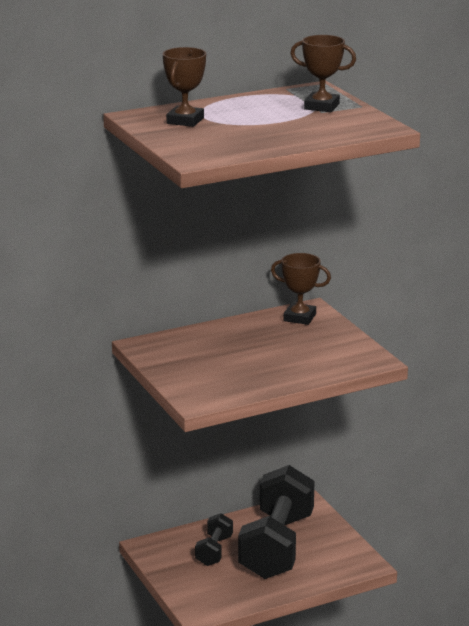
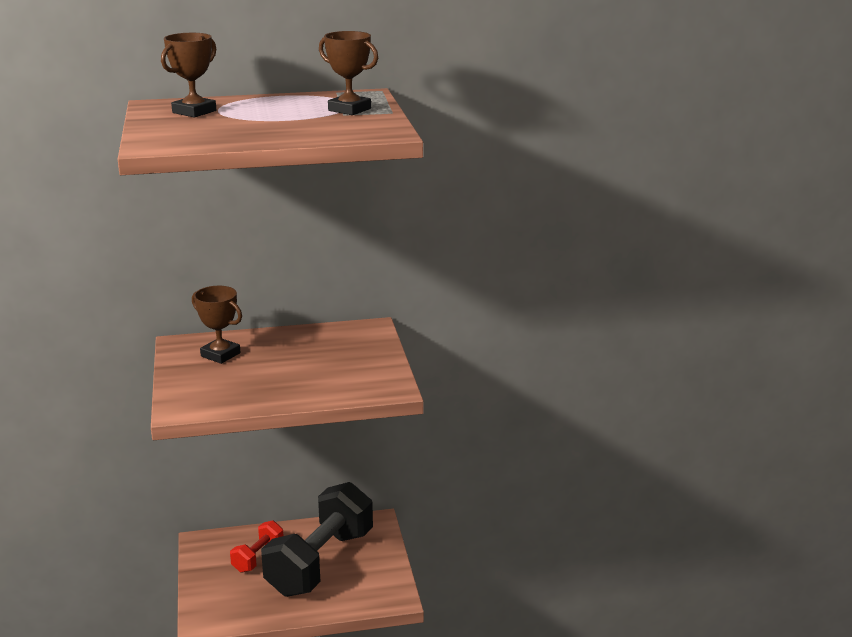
camera: 15 degrees right, 0 degrees up
(214, 551) = (258, 557): black dumbbell -> red dumbbell
(299, 317) = (353, 335): brown trophy -> brown trophy (220, 355)

